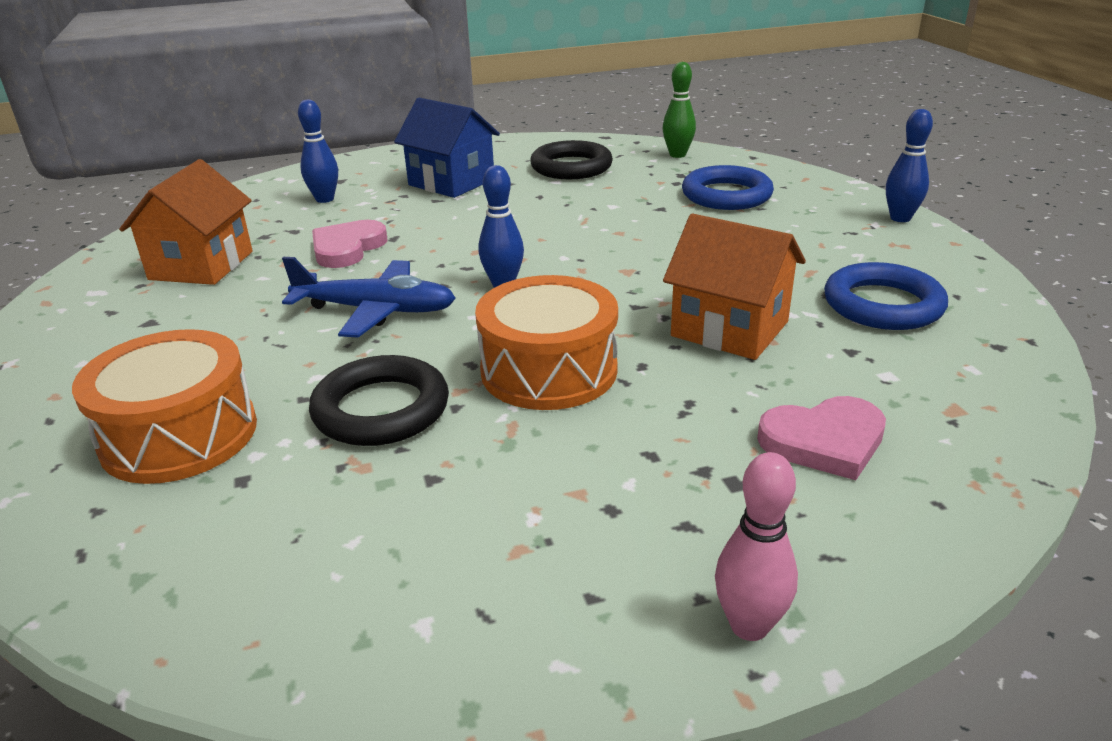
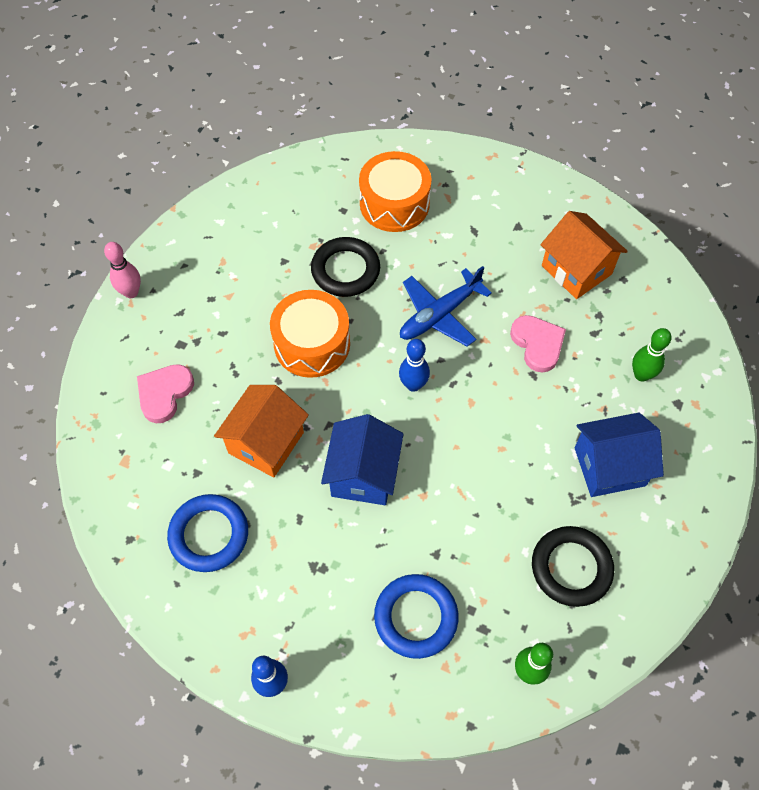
camera: 130 degrees right, 30 degrees up
(325, 199) = (641, 375): blue bowling pin -> green bowling pin
(654, 264) = (363, 474): none -> blue house
(729, 329) = (266, 442): orange house -> orange house turned 45 degrees counterclockwise

